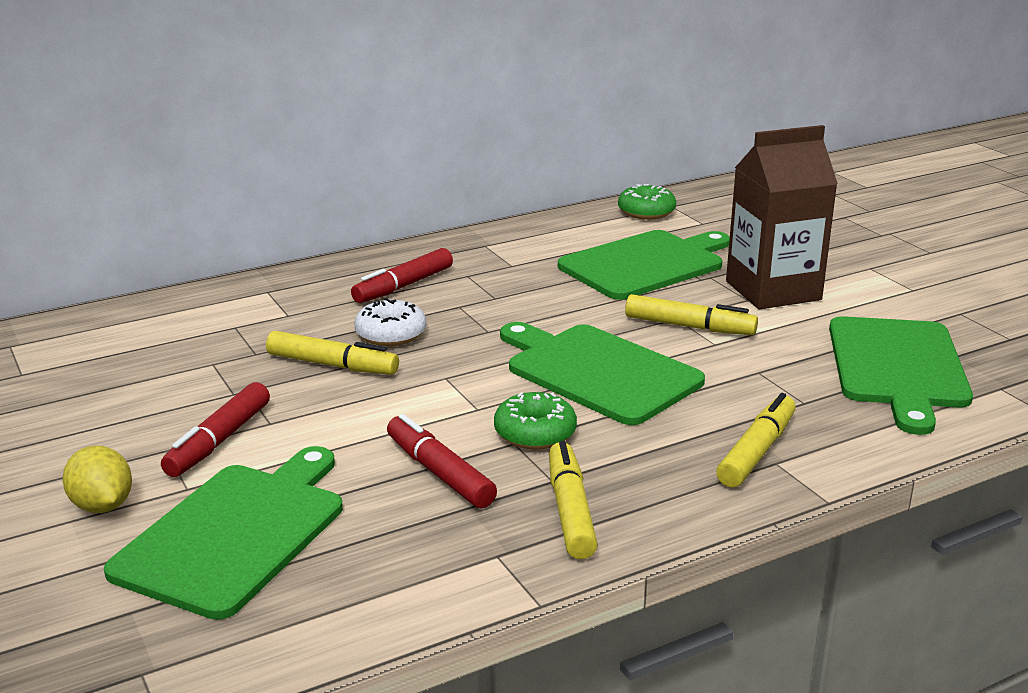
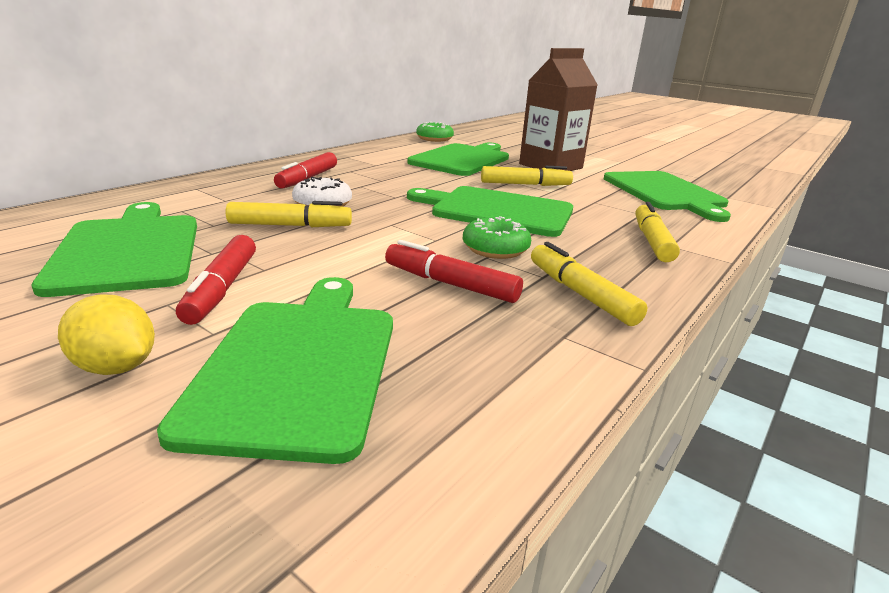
camera: 25 degrees left, 0 degrees up
(161, 379) = (128, 250): none -> green cutting board

